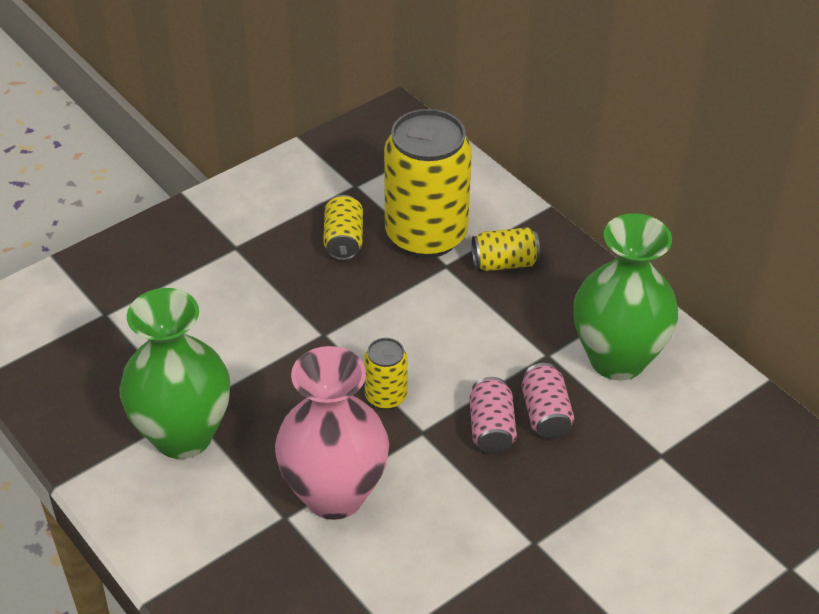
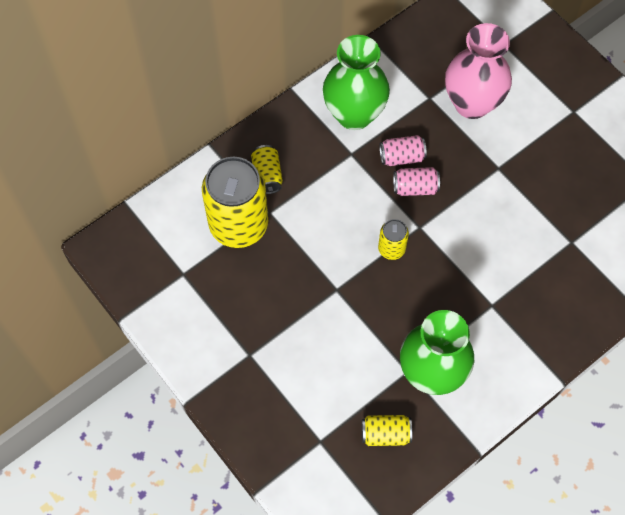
camera: 90 degrees left, 20 degrees up
(334, 494) = (473, 277): pink vase -> pink vase (472, 103)
(343, 240) = (243, 279): yellow can -> yellow can (385, 434)

